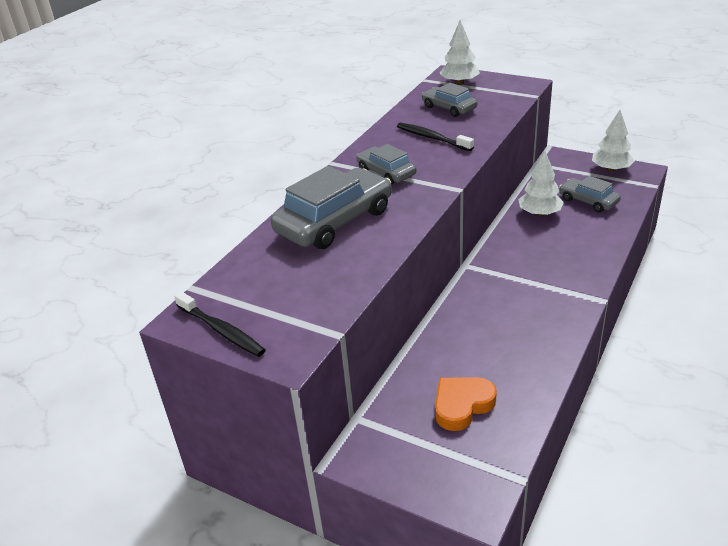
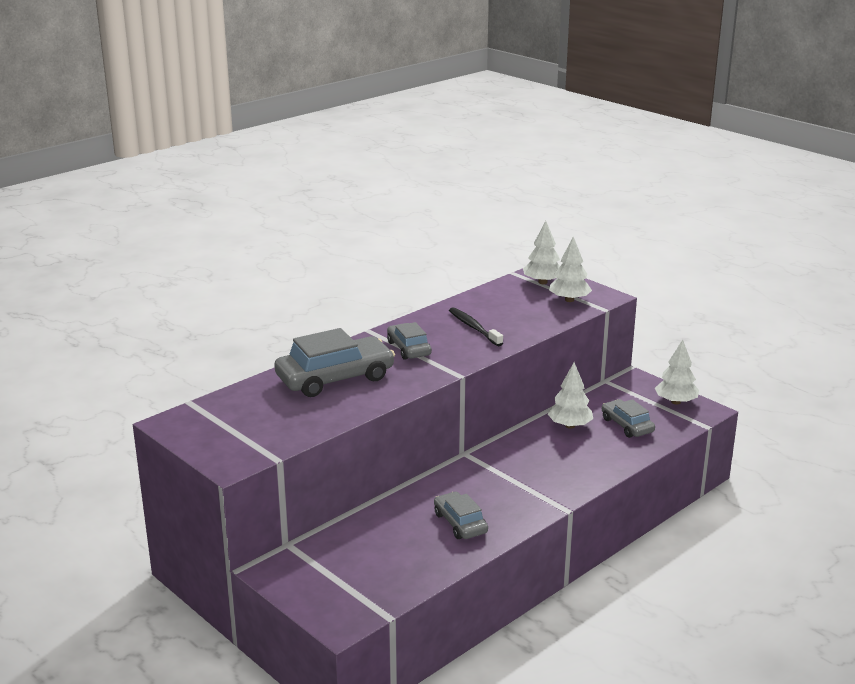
camera: 15 degrees right, 10 degrees down
(221, 330) = (192, 437): black toothbrush -> none
(449, 108) = (512, 304): grey car -> grey car (460, 523)
(462, 405) = (380, 557): orange heart -> none
(497, 94) = (569, 300): none -> white tree

